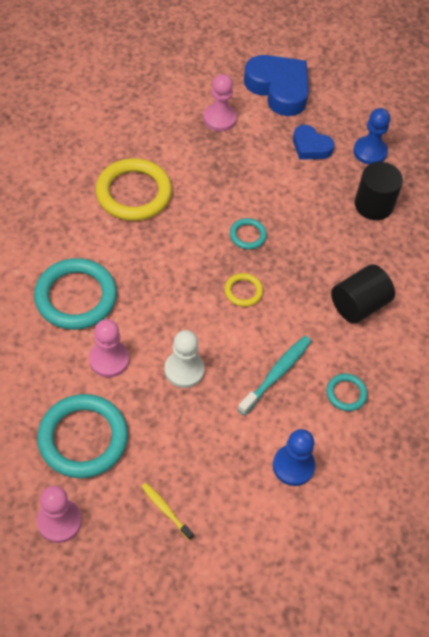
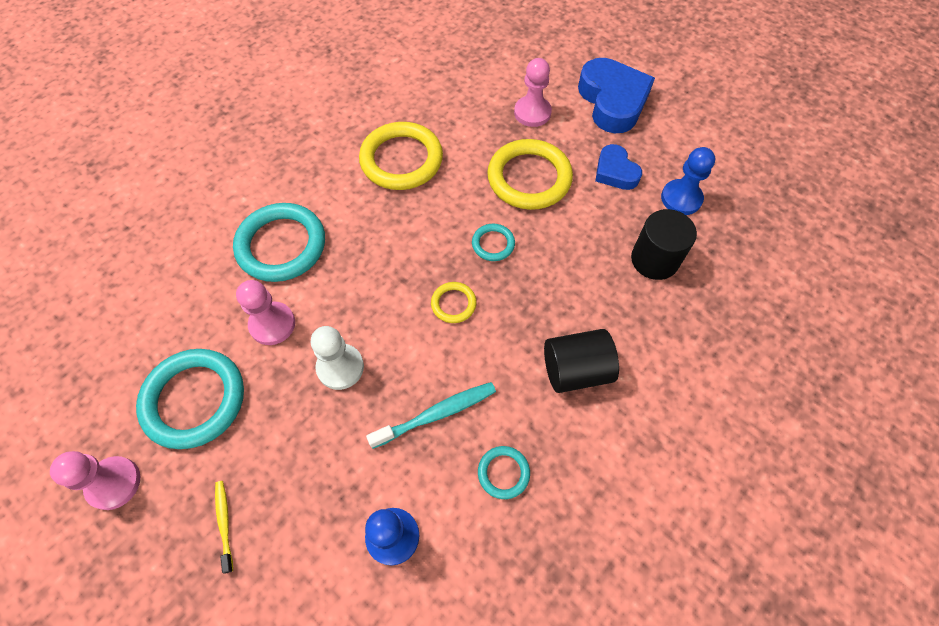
camera: 30 degrees right, 5 degrees up
(247, 174) = (529, 178): none -> yellow ring

